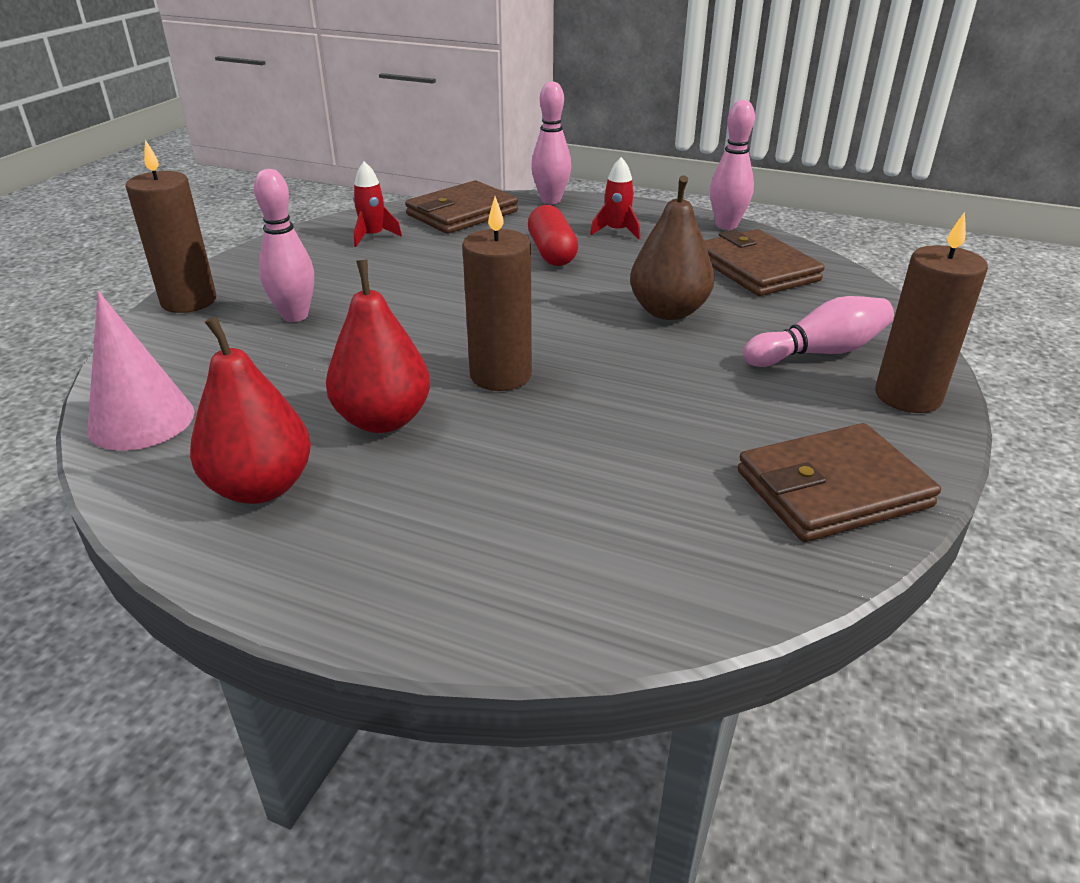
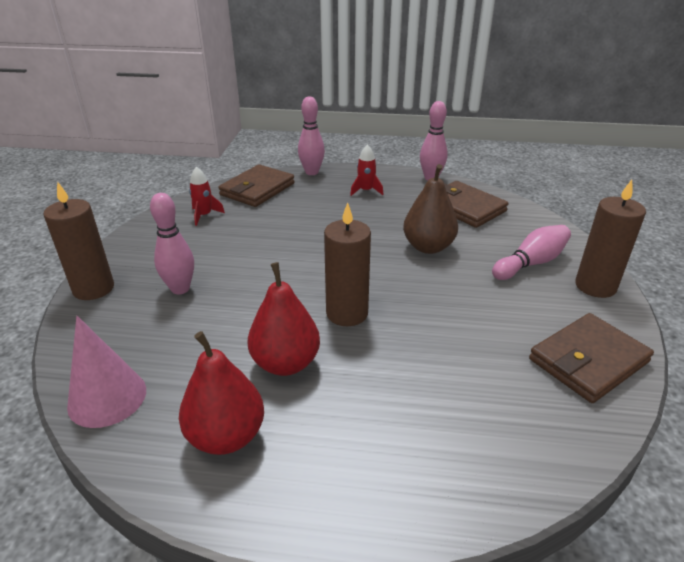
camera: 15 degrees left, 0 degrees up
(551, 252) = (332, 212): red capsule -> none

